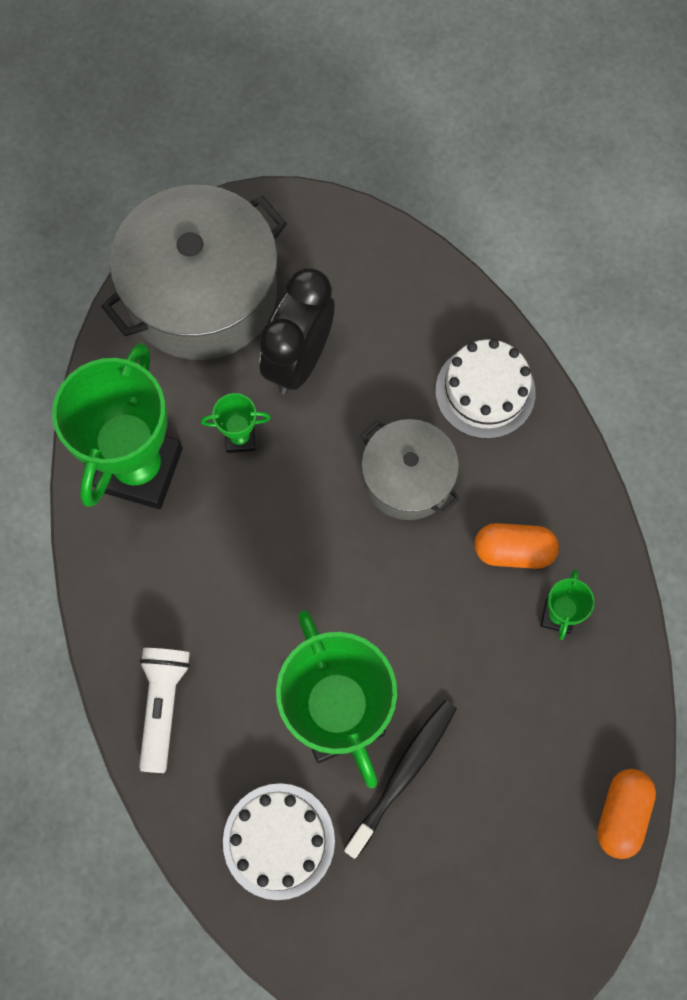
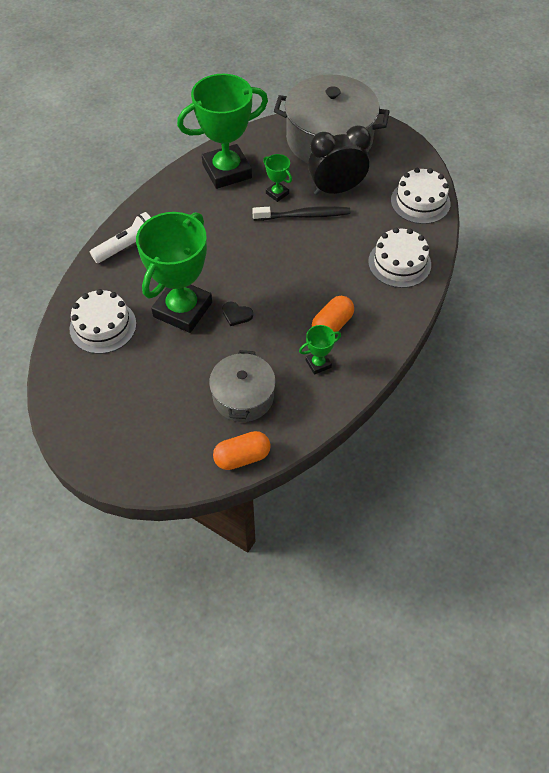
camera: 50 degrees right, 15 degrees down
(402, 653) = (236, 314): none -> black heart
(403, 774) = (178, 353): black toothbrush -> black toothbrush (304, 215)
(407, 478) = (324, 262): grey pot -> grey pot (243, 396)
(409, 281) = (420, 202): none -> white cake
(513, 551) = (332, 325): orange capsule -> orange capsule turned 75 degrees clockwise

